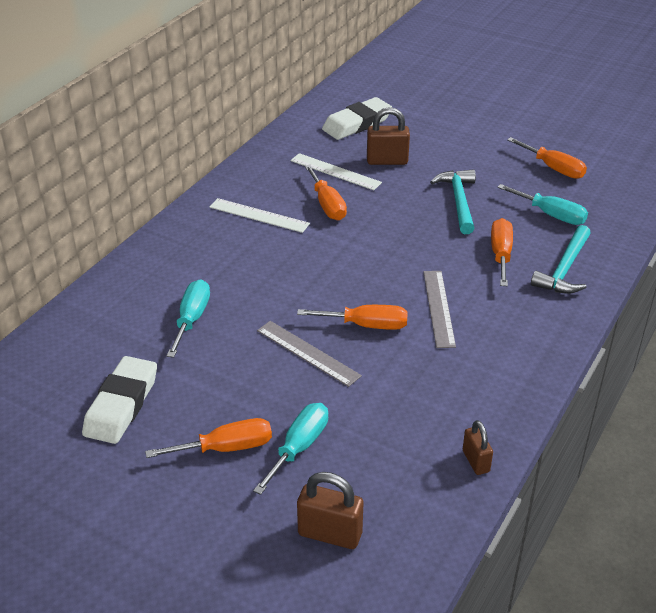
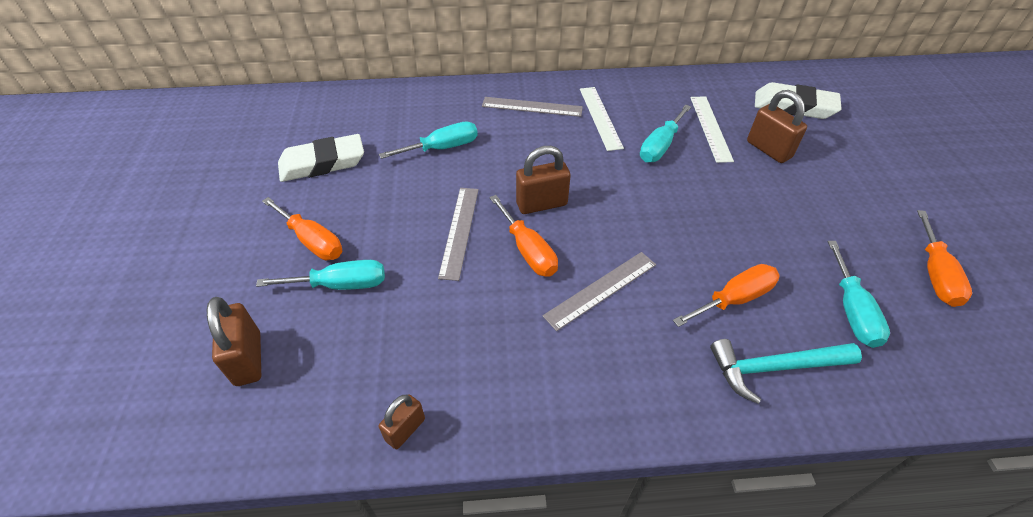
camera: 55 degrees right, 10 degrees up
(199, 243) = (532, 107): none -> grey ruler
(324, 295) = (541, 204): none -> brown padlock
(327, 205) = (660, 146): orange screwdriver -> turquoise screwdriver
(458, 201) = (775, 226): turquoise hammer -> none

